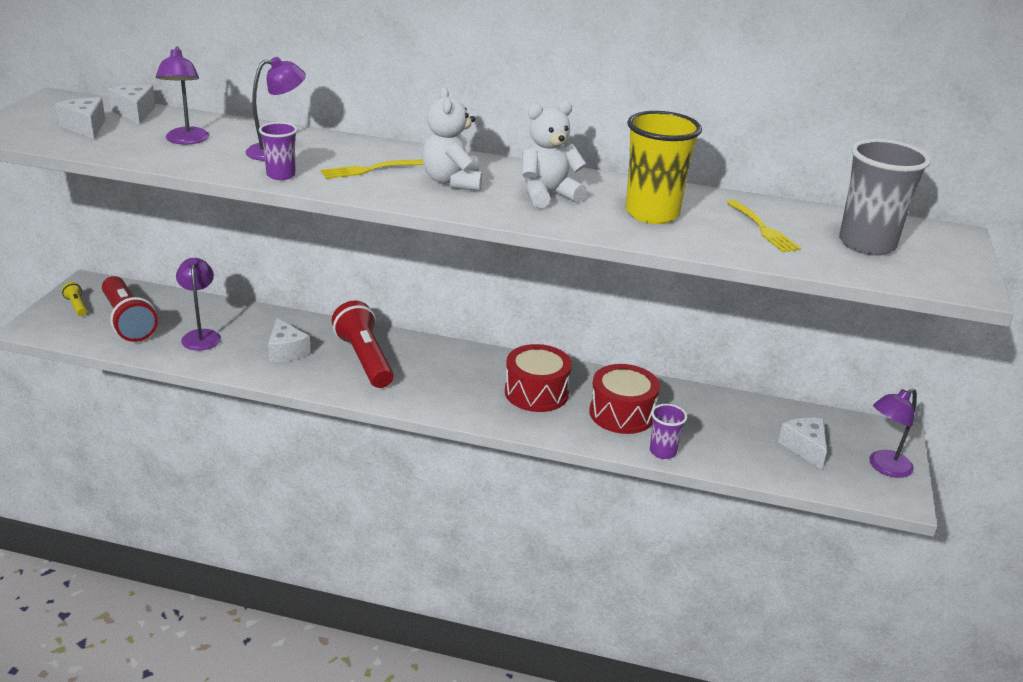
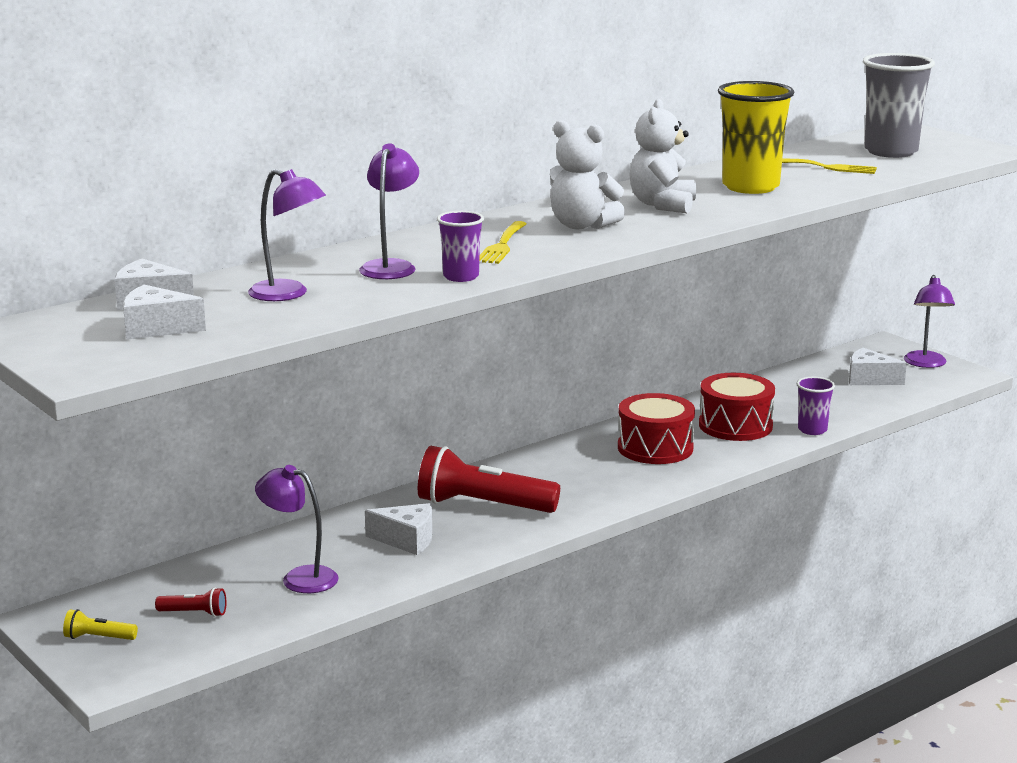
camera: 50 degrees left, 10 degrees down
(128, 321) = (194, 613): red flashlight -> red flashlight, size x0.44

